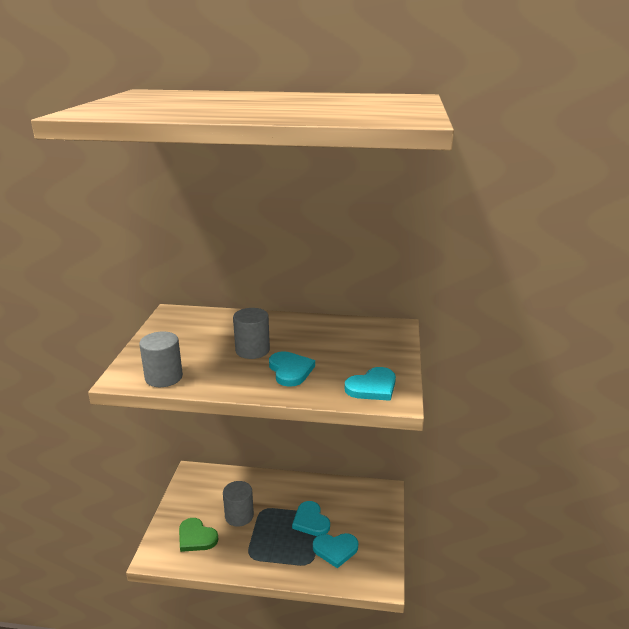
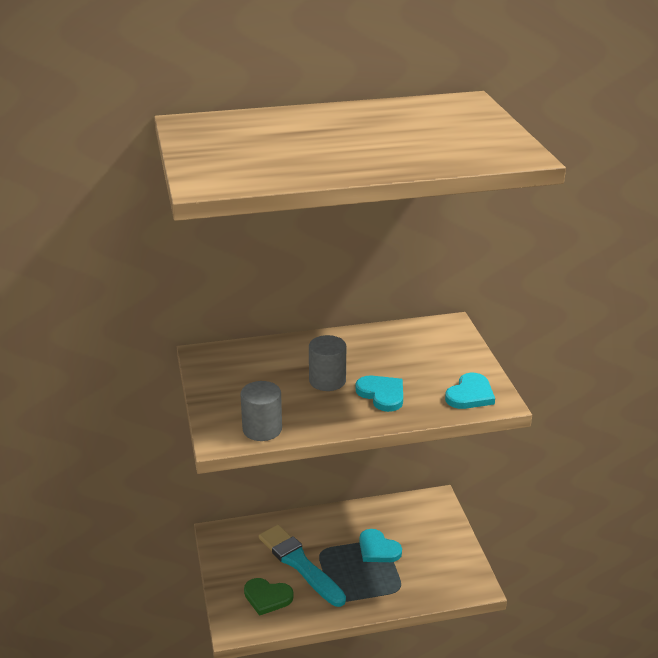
camera: 20 degrees left, 5 degrees up
(239, 515) = (299, 564): grey cylinder -> turquoise brush
(335, 550) = (418, 570): turquoise heart -> none

